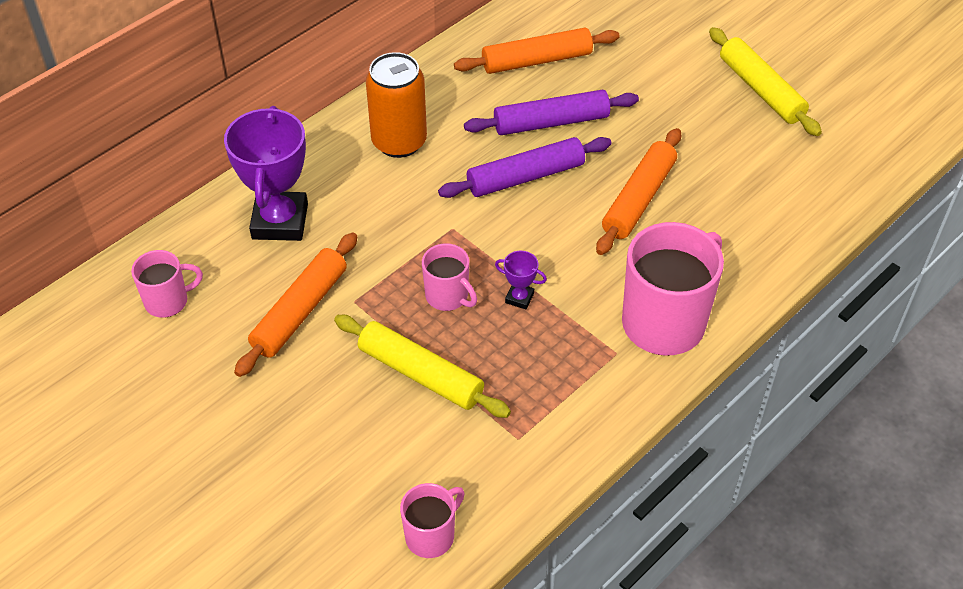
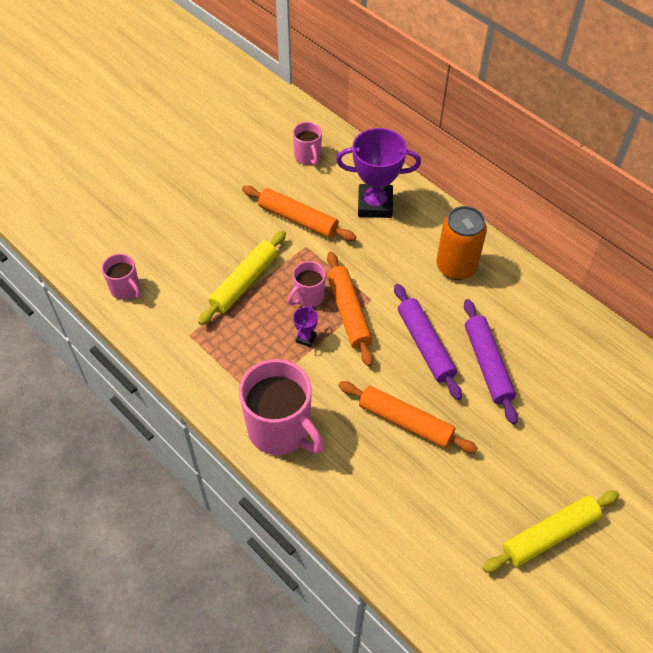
camera: 90 degrees right, 5 degrees up
(537, 60) = (561, 357): orange rolling pin -> orange rolling pin (349, 313)

